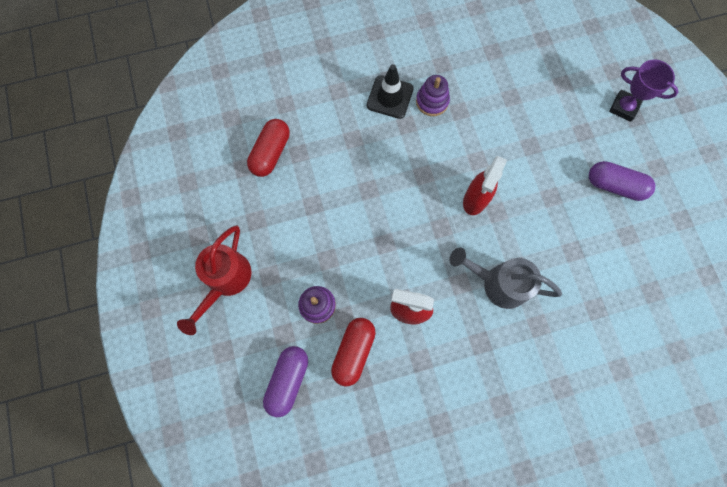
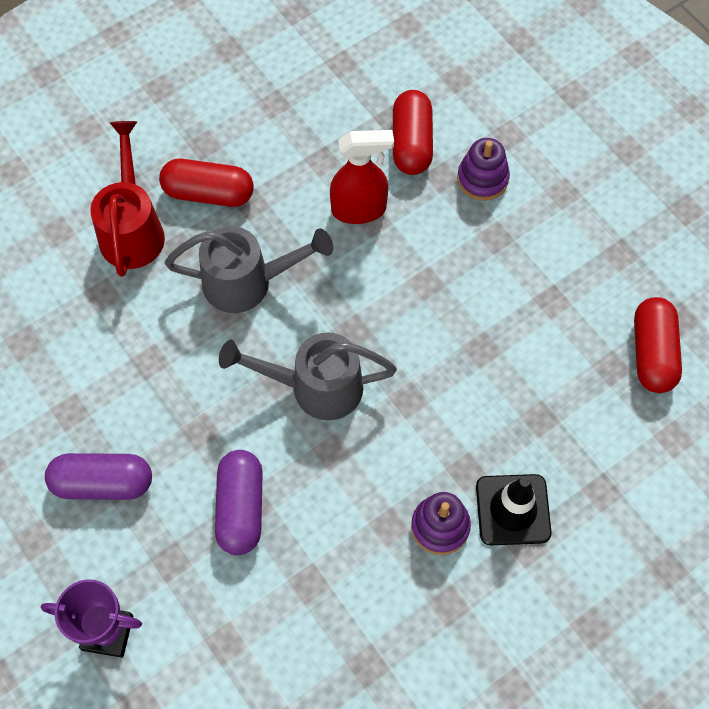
camera: 160 degrees right, 10 degrees down
(225, 280) = (616, 168): red watering can -> red watering can (132, 230)
(288, 380) = (478, 89): purple capsule -> purple capsule (240, 508)
(475, 200) = (316, 387): red spray bottle -> grey watering can
(508, 362) = (208, 193): none -> red capsule

